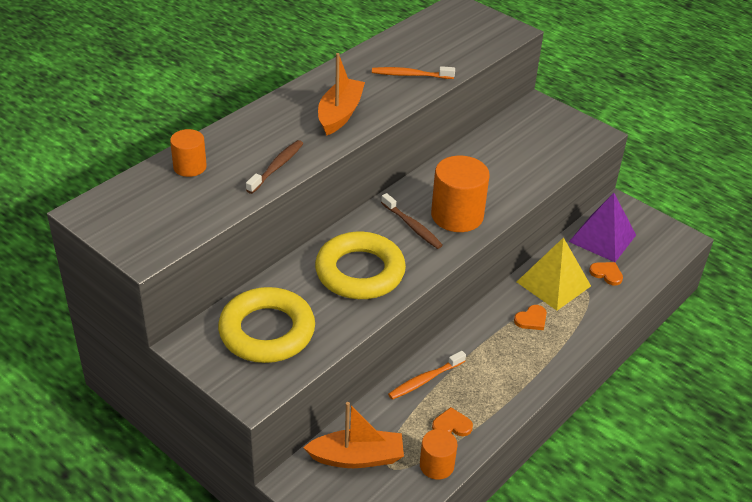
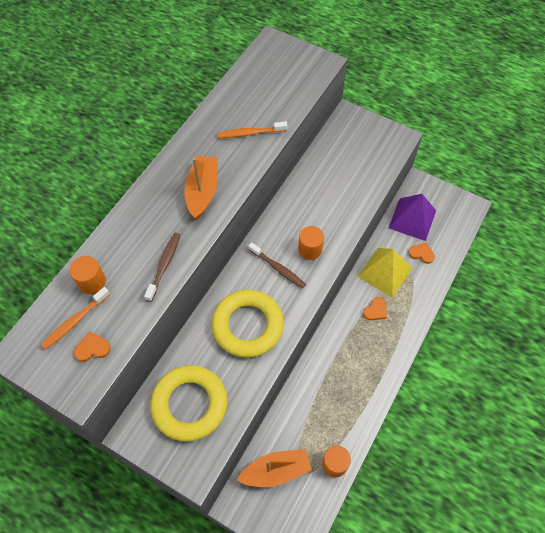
camera: 10 degrees left, 20 degrees up
(425, 380) = (310, 386): orange toothbrush -> orange toothbrush (75, 321)
(452, 425) = (338, 424): orange heart -> orange heart (92, 348)
(457, 215) = (310, 249): orange cylinder -> orange cylinder, size x0.58

